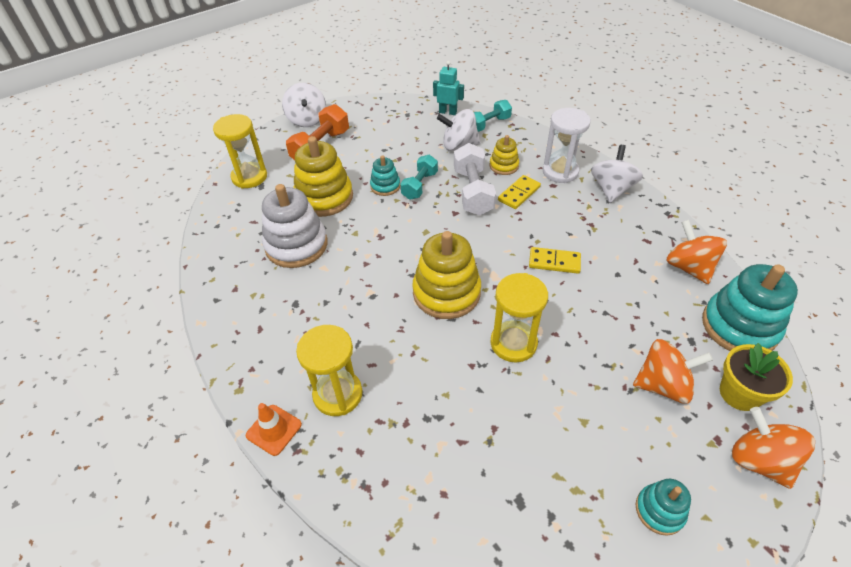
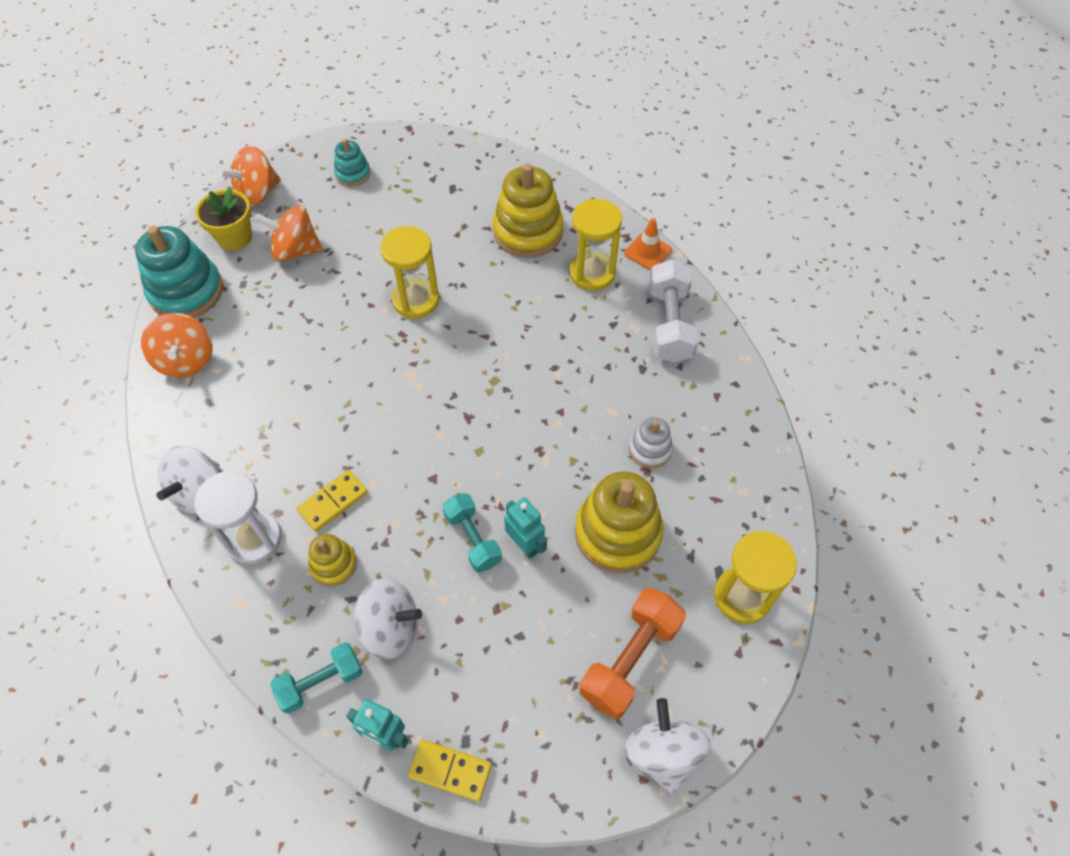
camera: 175 degrees left, 10 degrees up
(296, 245) = (650, 449): white stacking toy -> white stacking toy, size x0.53
(385, 186) = (525, 545): turquoise stacking toy -> turquoise robot
(420, 185) = (473, 539): turquoise dumbbell -> turquoise dumbbell turned 60 degrees counterclockwise
(446, 292) = (470, 361): yellow stacking toy -> yellow stacking toy (528, 231)
(473, 191) = (397, 515): white dumbbell -> white dumbbell (669, 324)
(554, 262) = (334, 386): yellow domino -> yellow domino (450, 771)
(759, 460) = (257, 193): orange spinning top -> orange spinning top turned 75 degrees clockwise

